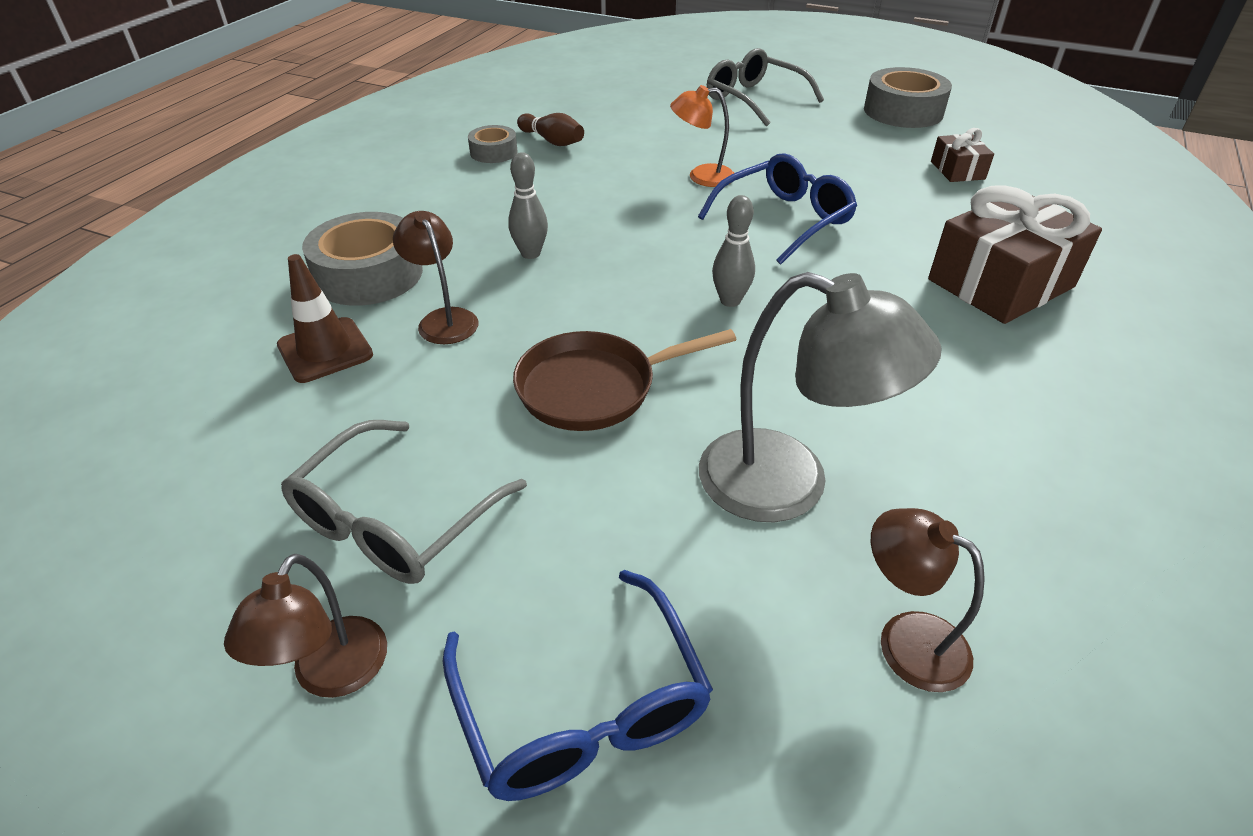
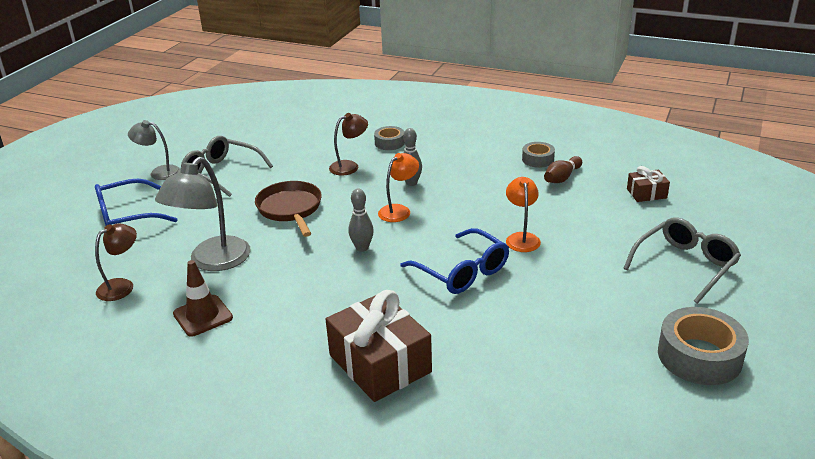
camera: 90 degrees right, 10 degrees down
(325, 350) = (328, 143): brown traffic cone -> brown traffic cone (203, 316)
(332, 675) = (159, 172): brown lamp -> grey lamp
(368, 274) = (389, 143): grey tape -> grey tape, size x0.56
(618, 266) = (399, 210): none -> orange lamp
(957, 170) = (568, 373): brown gift -> brown gift (646, 193)

